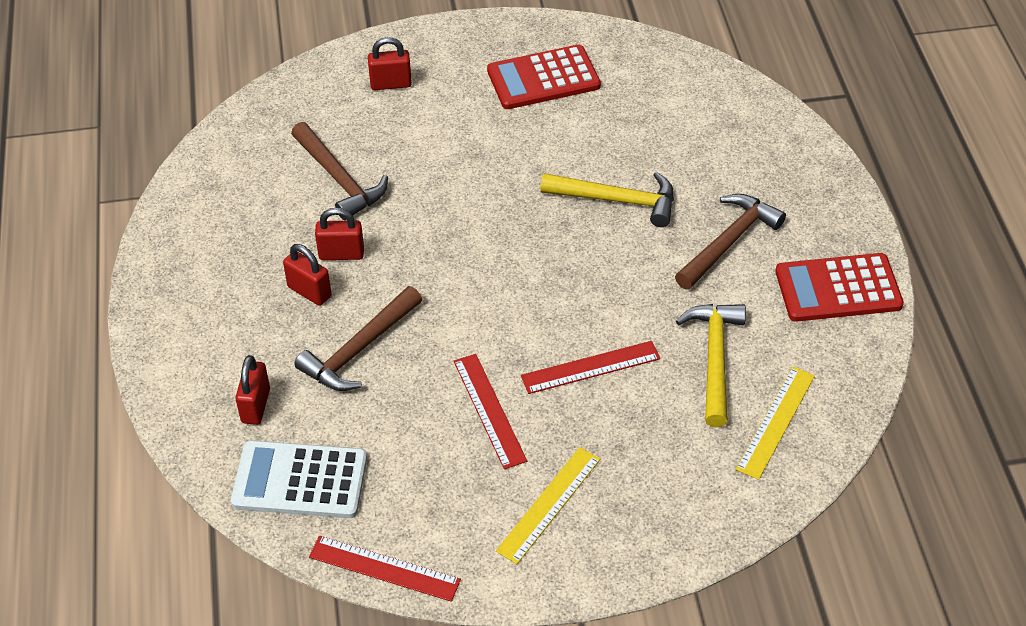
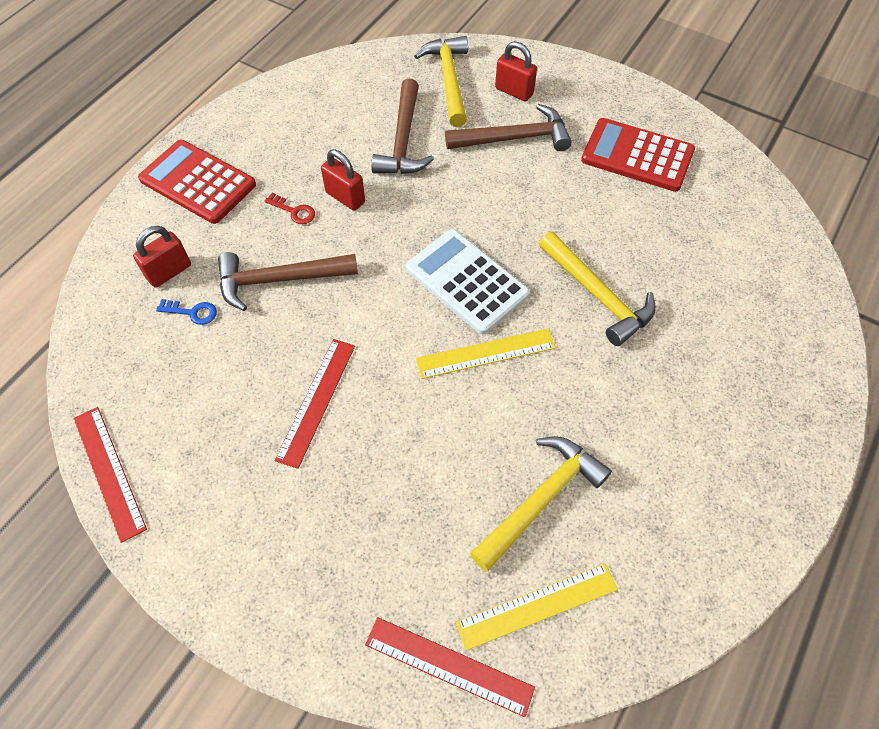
camera: 40 degrees right, 10 degrees up
(300, 480) = (134, 352): white calculator -> white calculator (466, 281)
(309, 292) = (294, 211): red padlock -> red key
(314, 420) = (192, 312): none -> blue key
(323, 106) = (448, 80): none -> yellow hammer
(548, 504) = (275, 520): yellow ruler -> yellow ruler (485, 353)
(590, 367) = (430, 425): red ruler -> red ruler (449, 665)
(728, 242) = (661, 399): brown hammer -> brown hammer (514, 138)
(838, 288) = (724, 519): red calculator -> red calculator (198, 182)

